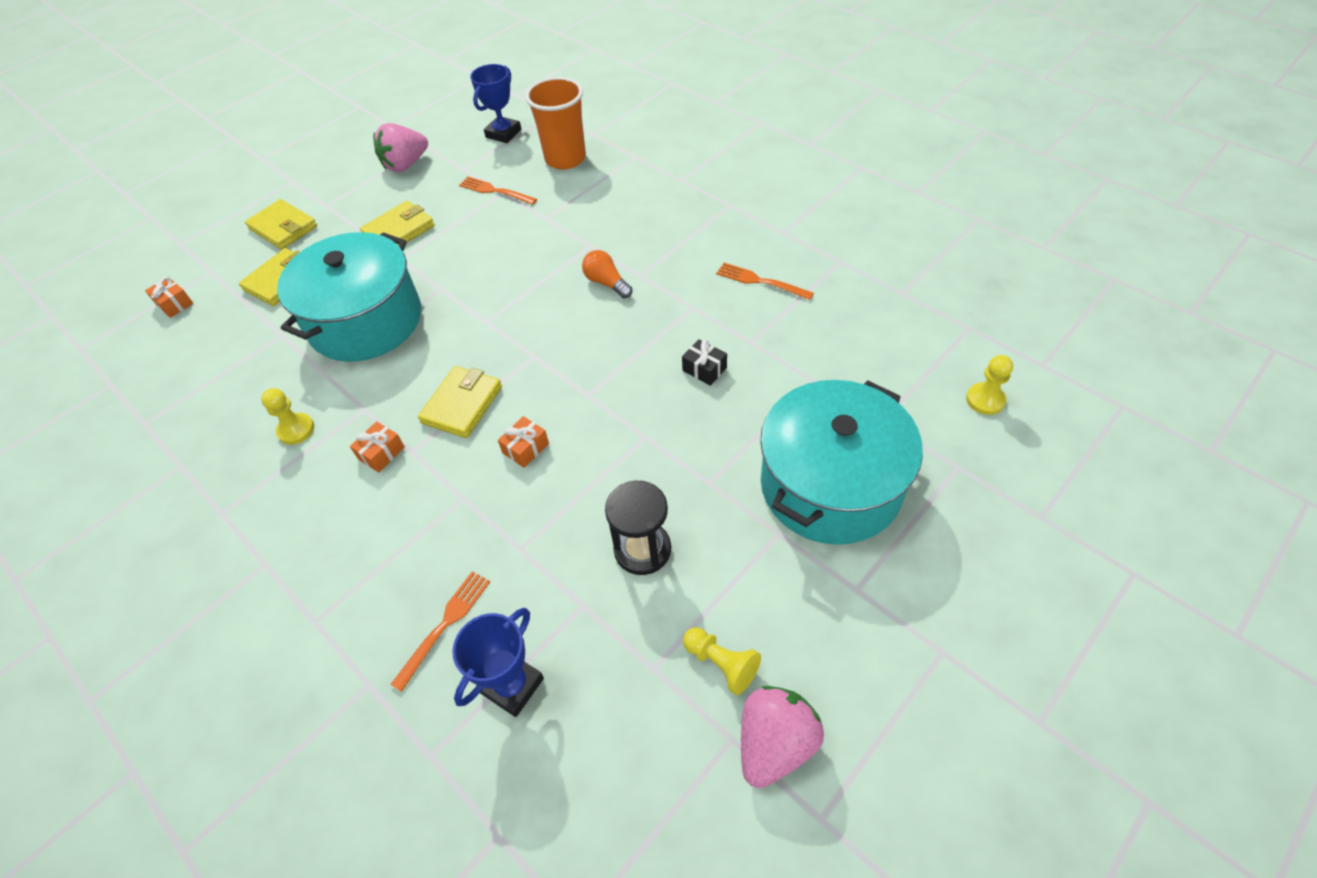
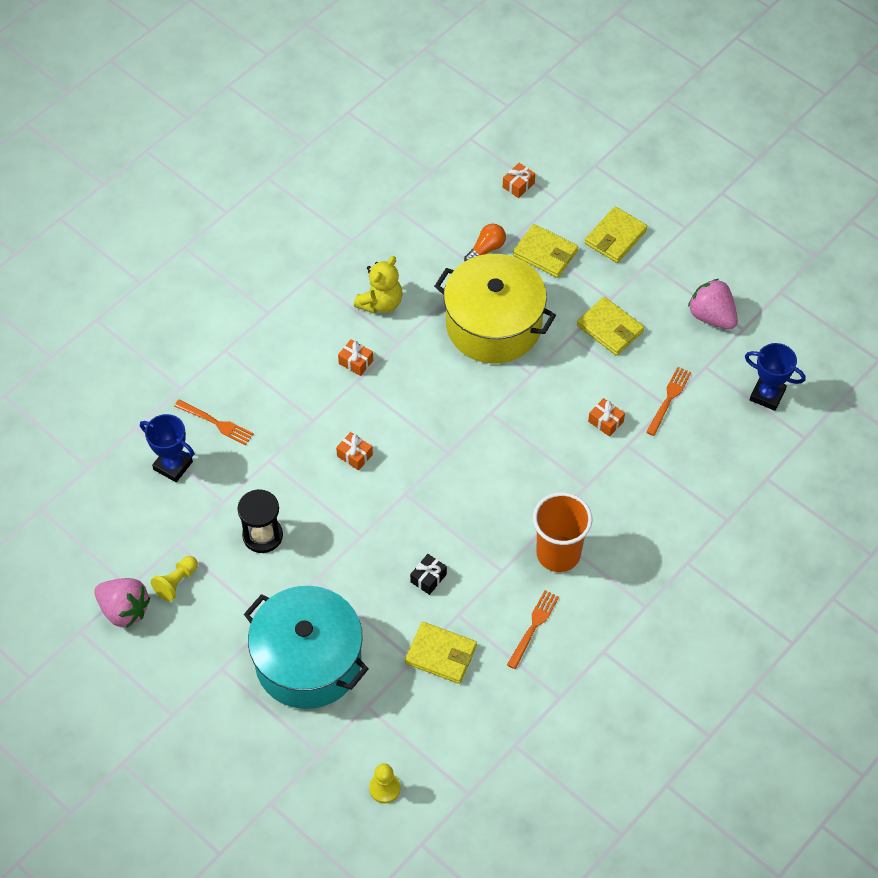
camera: 85 degrees right, 5 degrees up
(296, 430) = (380, 303): yellow pawn -> yellow teddy bear
(365, 321) = (493, 325): turquoise pot -> yellow pot
(462, 405) = (399, 407): yellow wallet -> yellow wallet (441, 654)
(514, 233) = (605, 421): none -> orange gift
(565, 159) = (722, 455): orange cup -> orange cup (558, 553)
(606, 283) = (535, 501): orange light bulb -> orange light bulb (486, 249)

